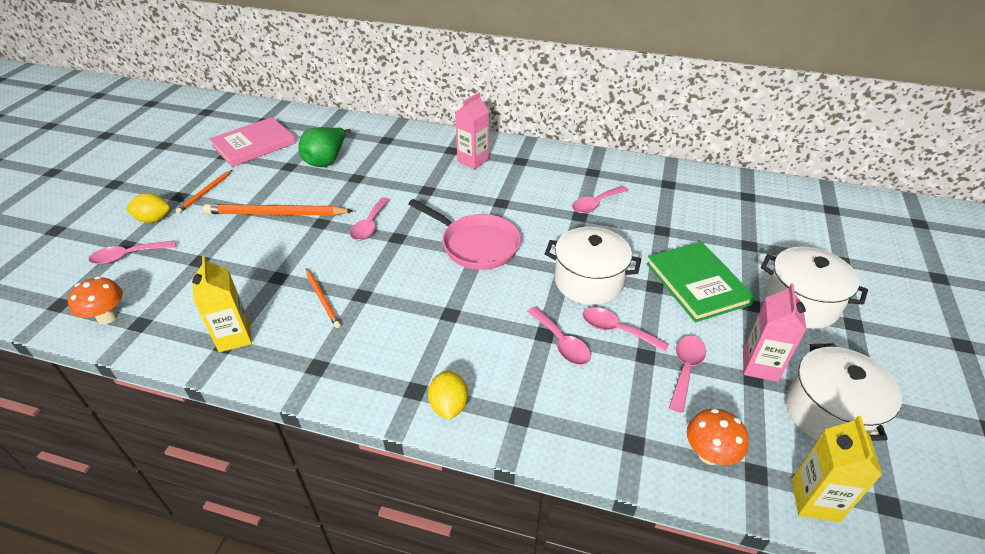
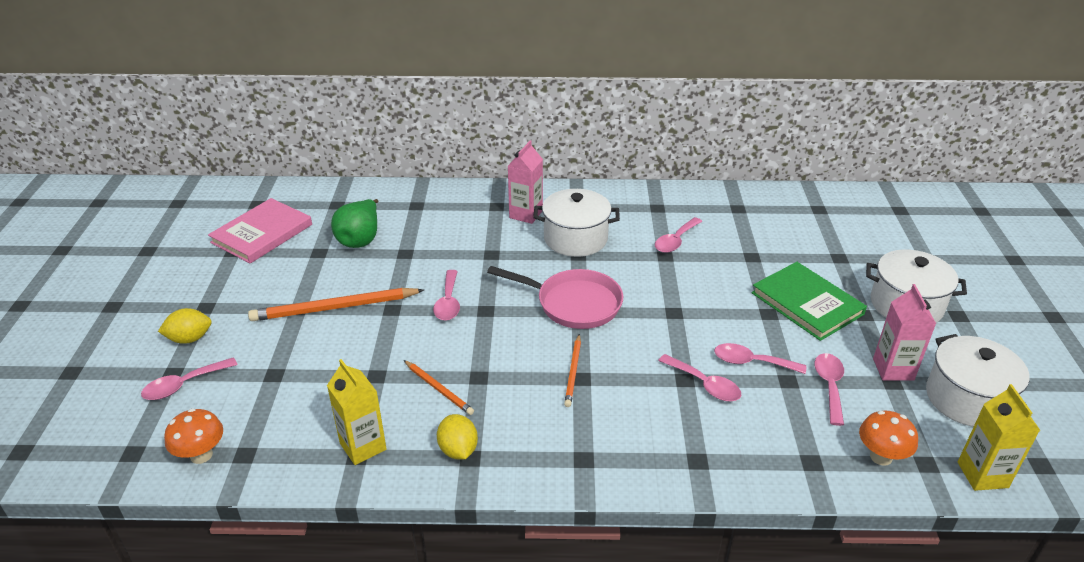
camera: 15 degrees left, 5 degrees down
(205, 193) = (235, 298): orange pencil -> orange pencil (573, 372)
(449, 406) = (624, 466): yellow lemon -> yellow lemon (458, 450)
(588, 281) = (704, 320): white pot -> white pot (575, 239)

